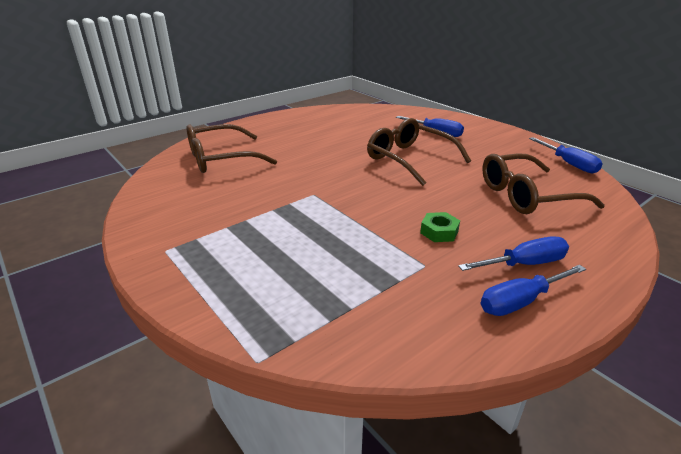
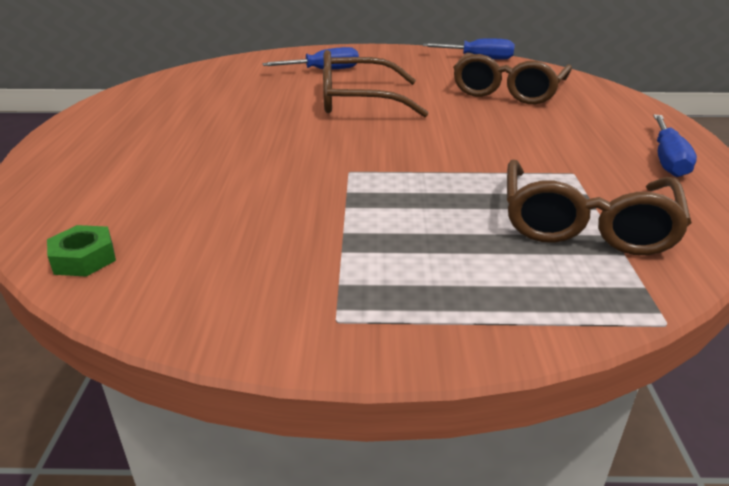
camera: 50 degrees left, 0 degrees up
(220, 159) = (128, 193): brown glasses -> brown glasses (585, 224)
(439, 232) = (522, 145): green nut -> green nut (84, 258)
(523, 264) = (615, 136): blue screwdriver -> none

